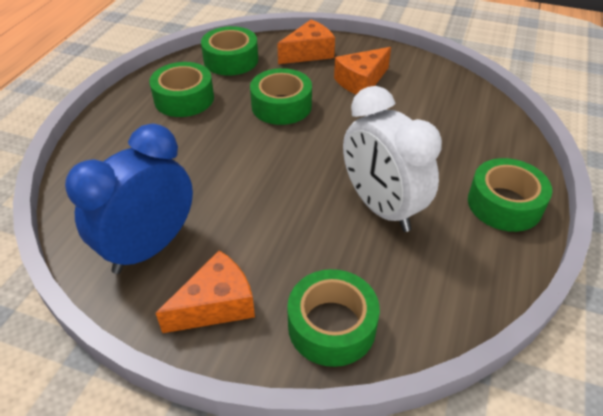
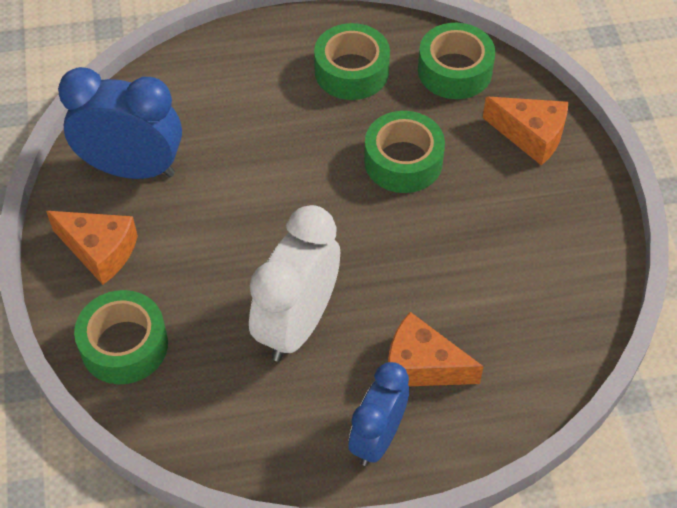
camera: 60 degrees right, 10 degrees up
(361, 81) = (511, 215): orange cheese -> orange cheese (422, 365)
(504, 204) = (377, 438): green tape -> blue clock

